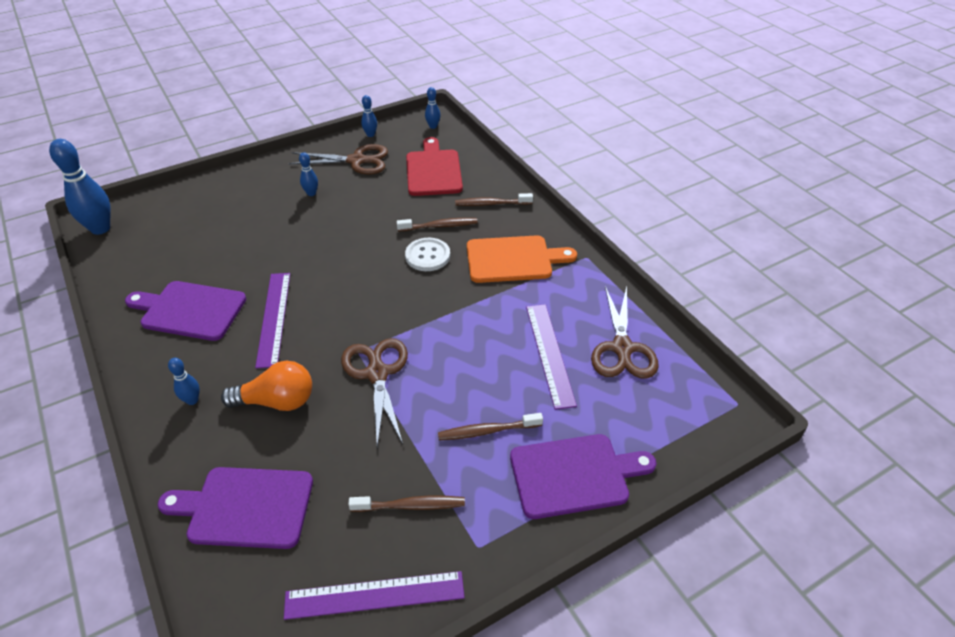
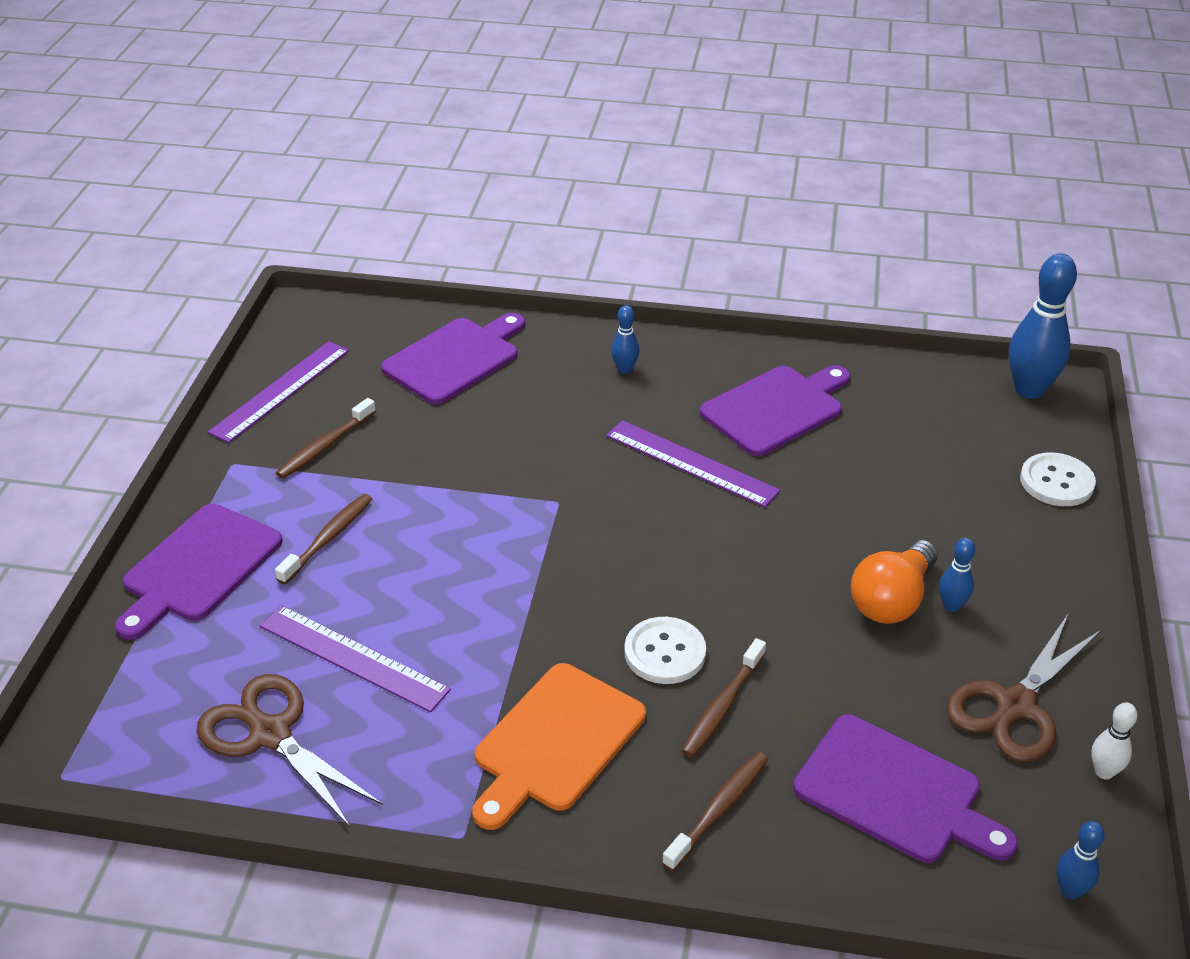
camera: 130 degrees right, 5 degrees down
(186, 195) = (1056, 482): none -> white button
(277, 401) = (556, 418): orange light bulb -> orange light bulb (892, 600)
(370, 135) = (1104, 772): blue bowling pin -> white bowling pin
(377, 374) = (506, 500): brown scissors -> none
(433, 170) = (895, 792): red cutting board -> purple cutting board

